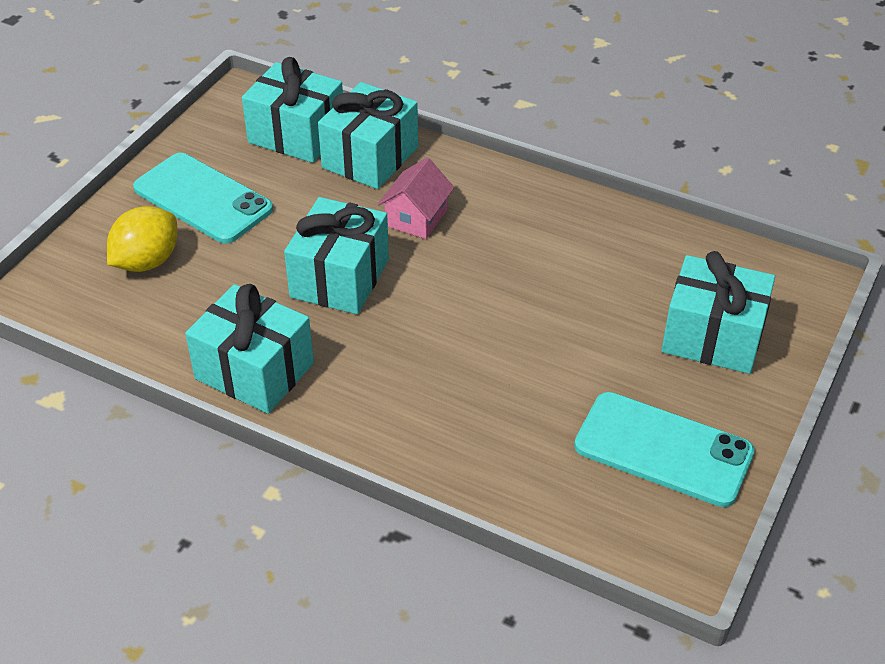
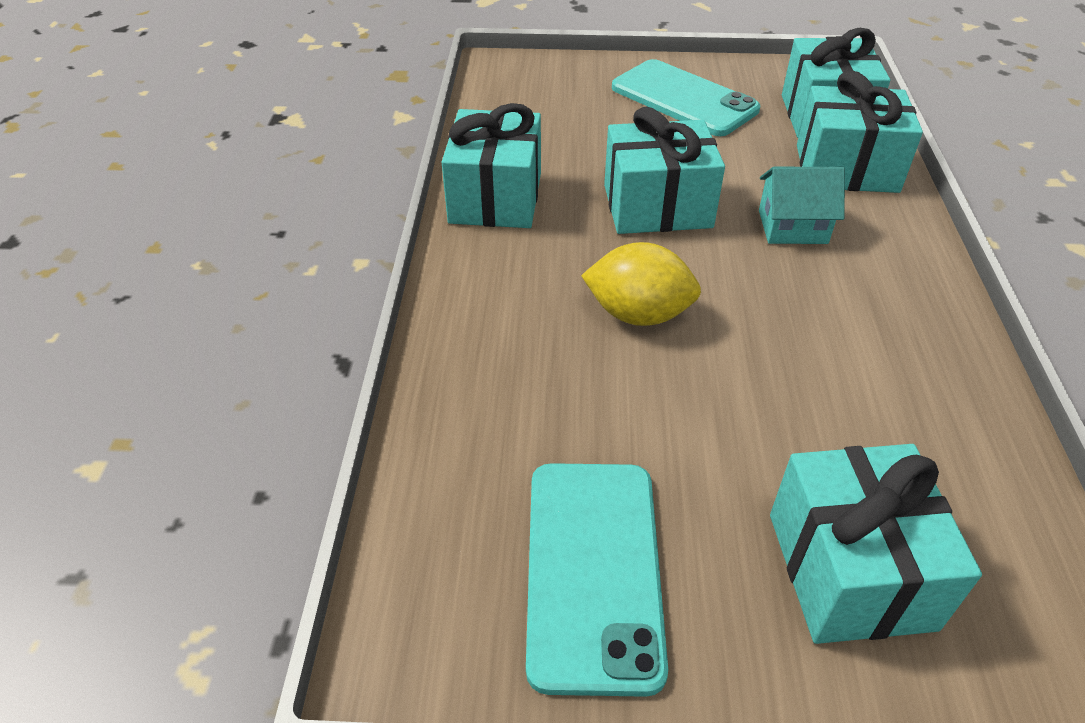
camera: 65 degrees right, 0 degrees up
(147, 262) = (581, 99): yellow lemon -> yellow lemon (638, 314)
(203, 199) = (684, 99): turquoise phone -> turquoise phone turned 60 degrees counterclockwise
(416, 218) = (792, 227): pink house -> turquoise house

